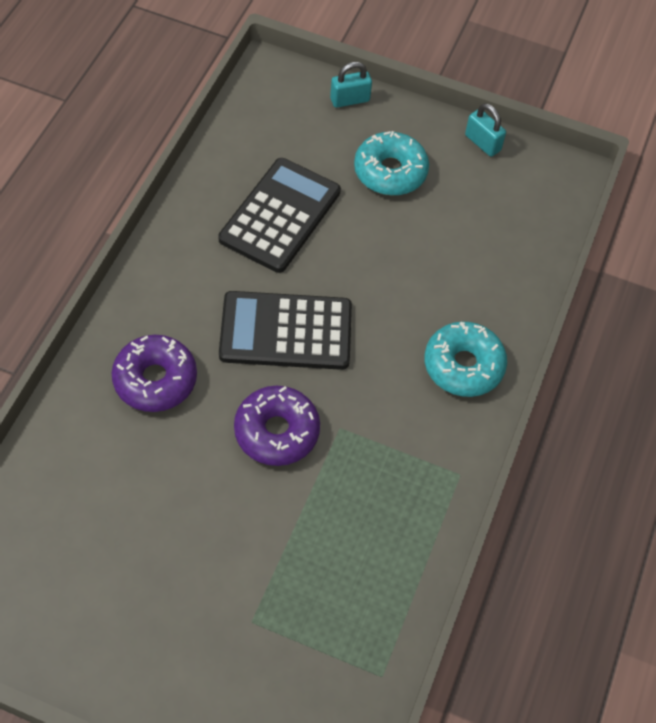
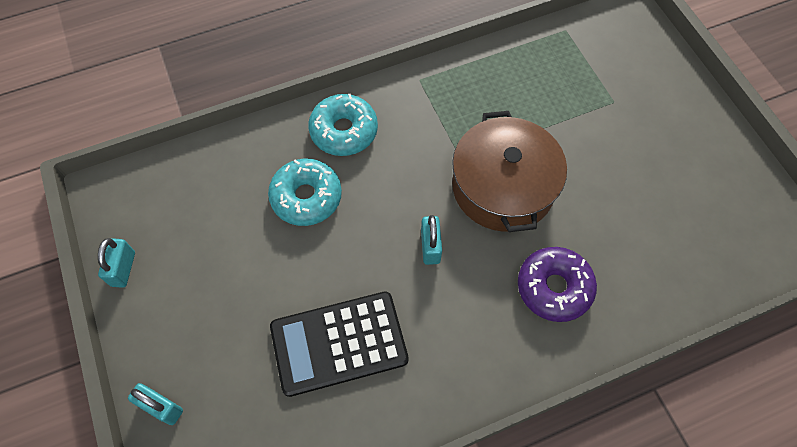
camera: 130 degrees left, 5 degrees up
(276, 431) = (503, 187): purple donut -> brown pot
(286, 331) = (430, 246): black calculator -> turquoise padlock
(390, 172) = (217, 306): turquoise donut -> turquoise donut (306, 197)

